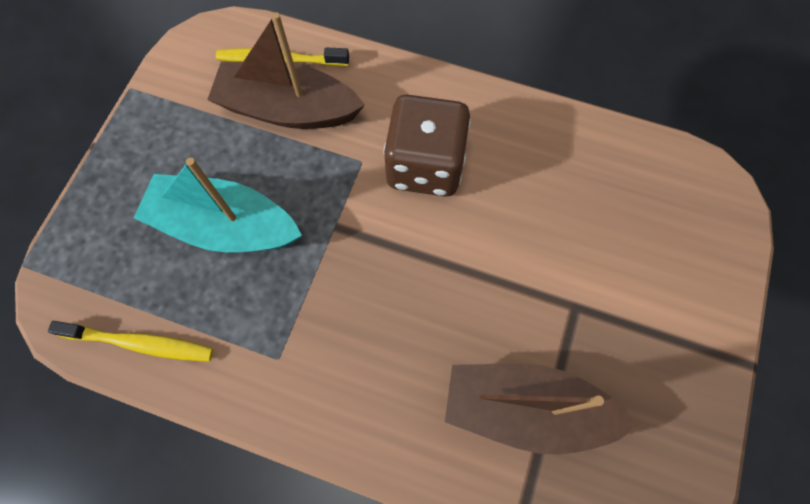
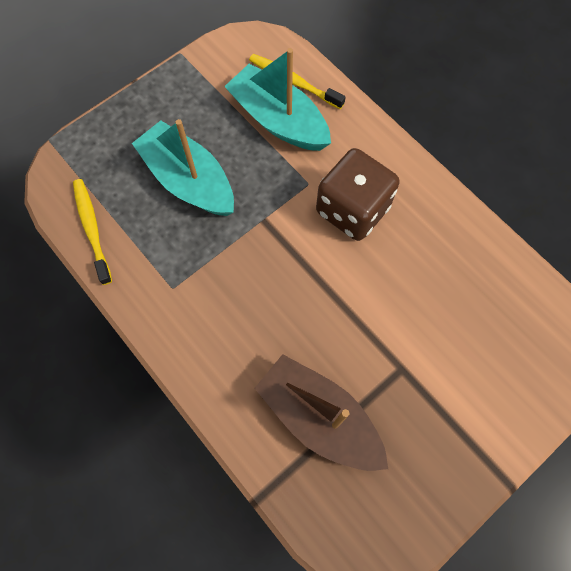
camera: 30 degrees right, 0 degrees up
(140, 343) = (92, 229): yellow toothbrush -> yellow toothbrush turned 150 degrees counterclockwise
(288, 109) = (278, 120): brown boat -> turquoise boat

